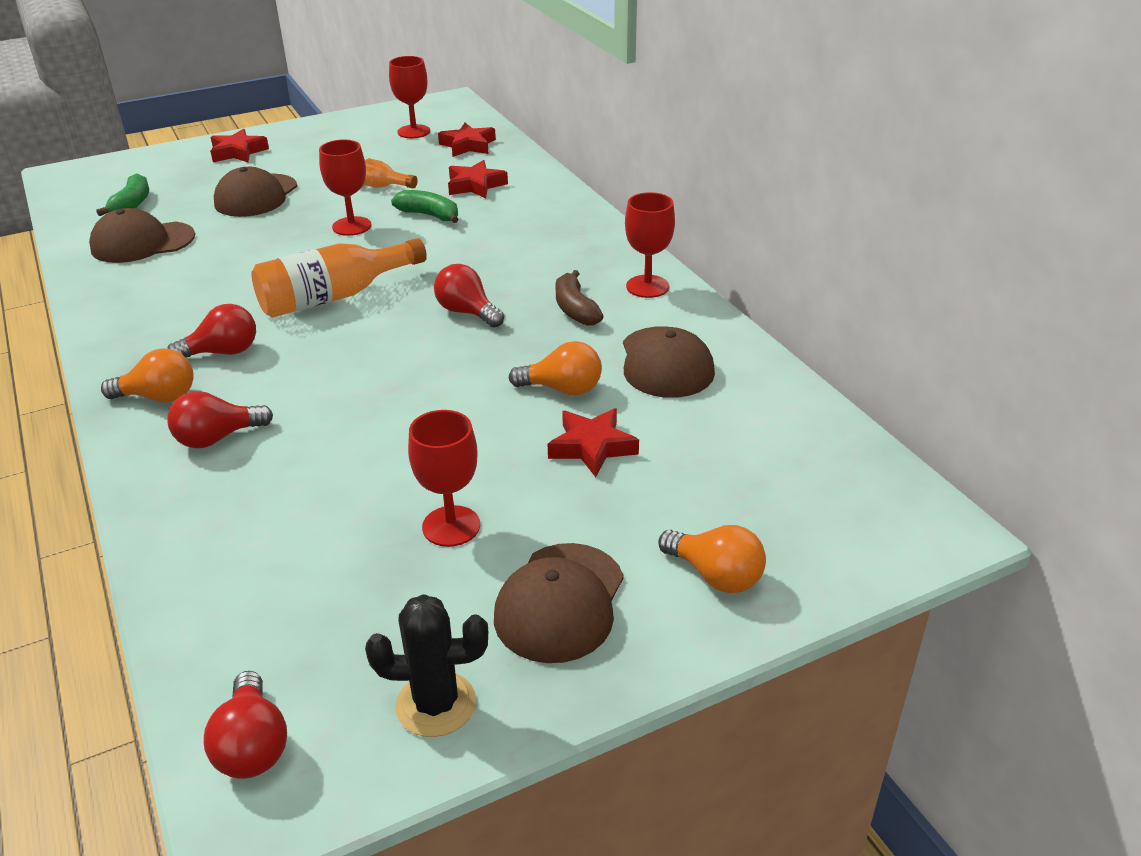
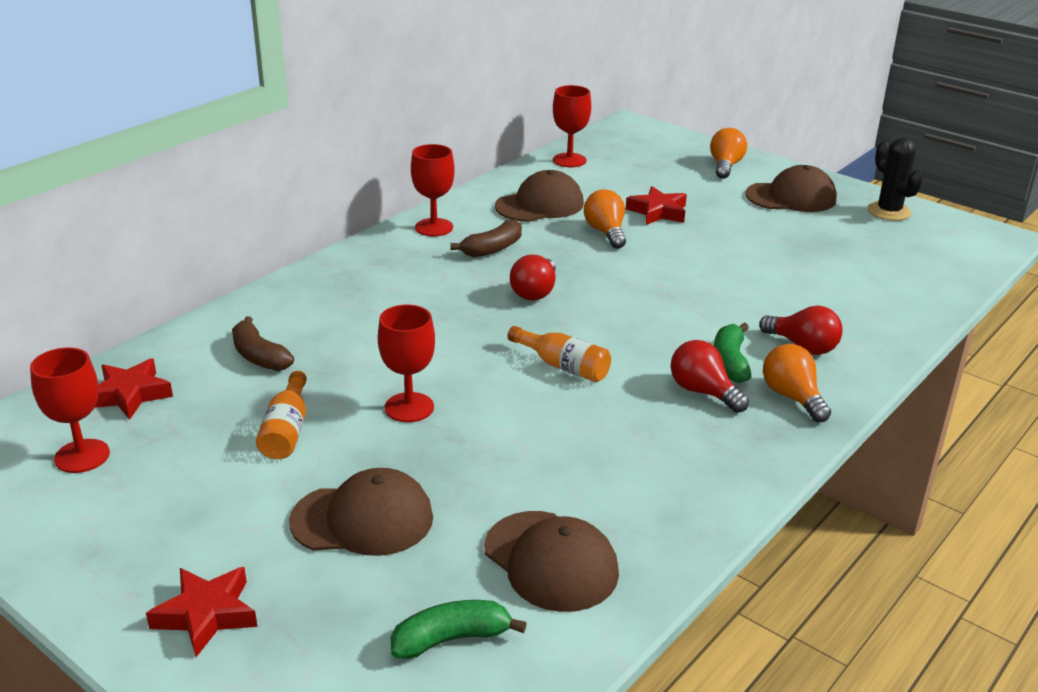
camera: 115 degrees left, 5 degrees down
(253, 746) = (972, 246): red light bulb -> none
(334, 296) = (563, 366): orange bottle -> orange bottle, size x0.60
(429, 215) = (354, 365): green banana -> green banana (730, 362)
(451, 526) = (776, 237): red goblet -> red goblet (569, 160)
(475, 185) = (259, 356): red star -> brown banana

